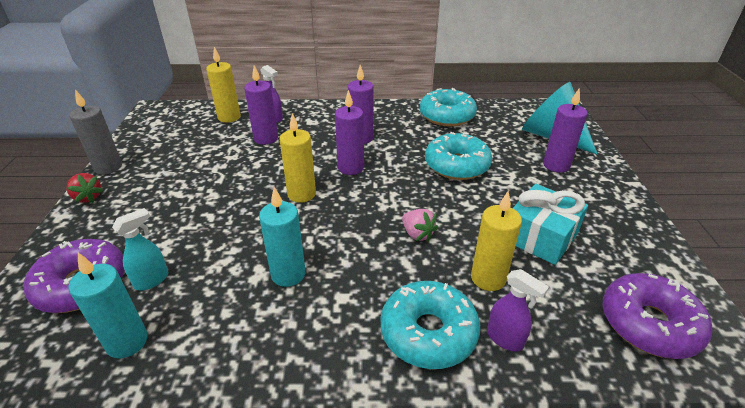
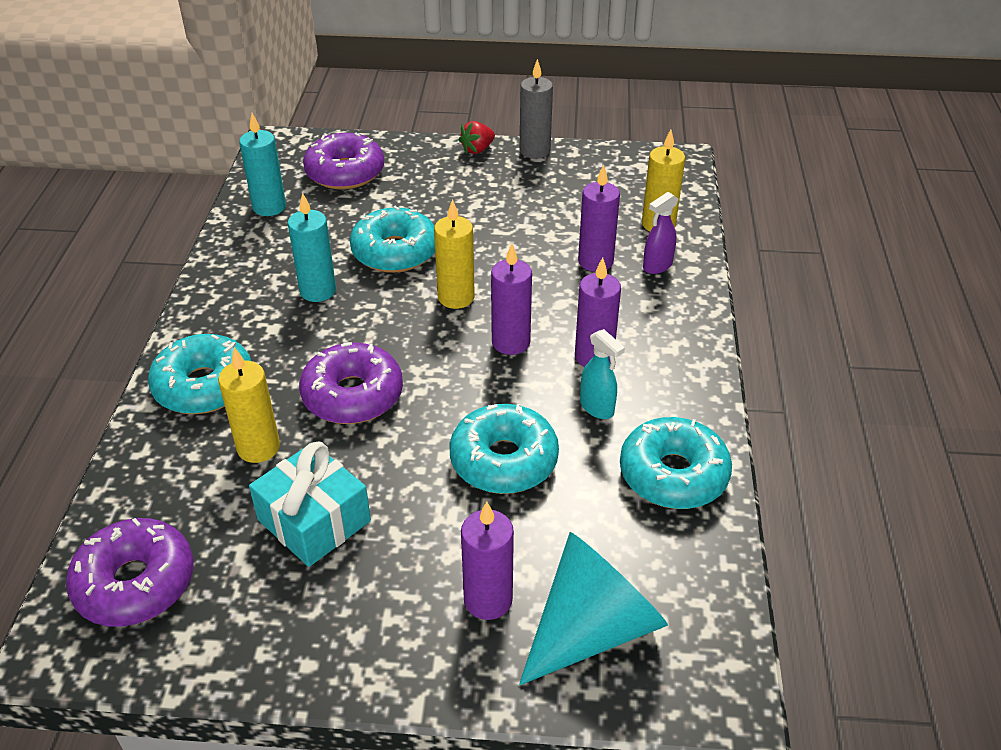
camera: 95 degrees right, 5 degrees up
(152, 280) = (338, 208): turquoise spray bottle -> turquoise spray bottle (597, 408)
(236, 232) = (395, 252): none -> turquoise donut
(417, 234) = (353, 395): pink strawberry -> purple donut
(505, 339) = (172, 443): purple spray bottle -> none

